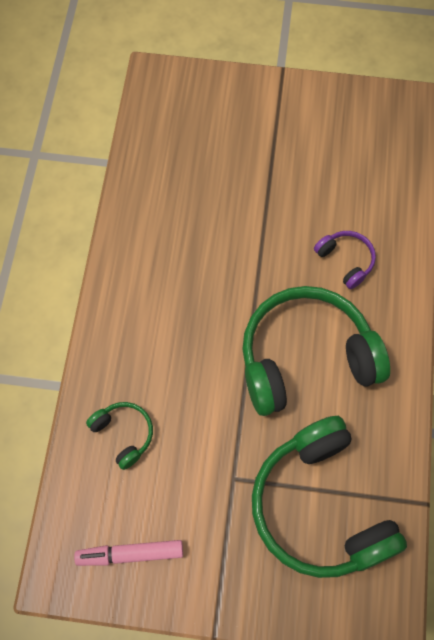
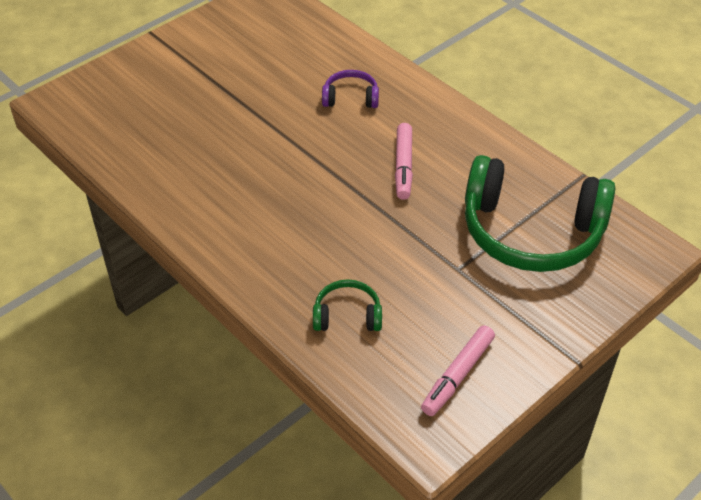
camera: 50 degrees left, 20 degrees down
(305, 358) = (403, 166): green headphones -> pink marker

